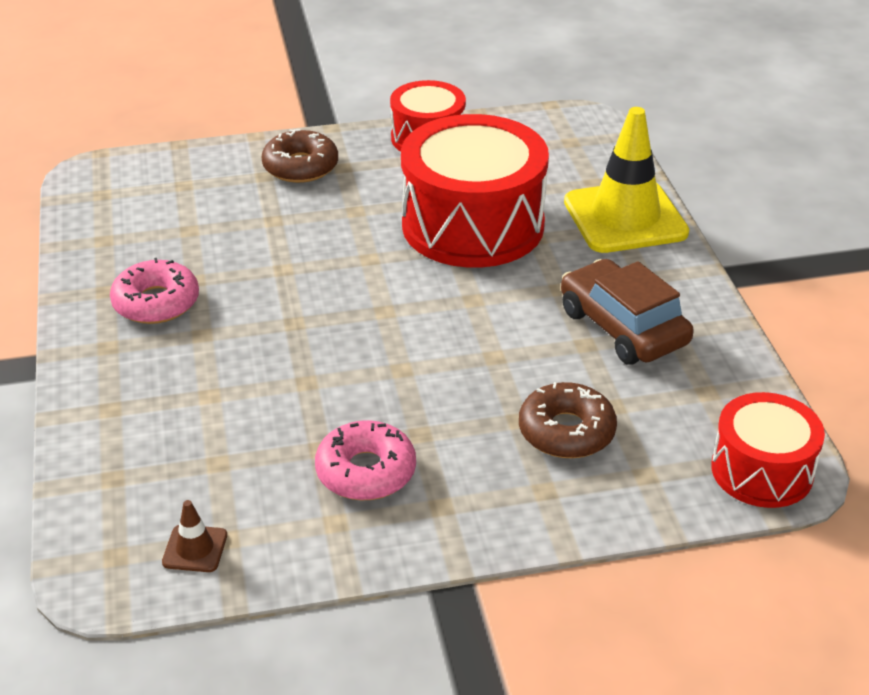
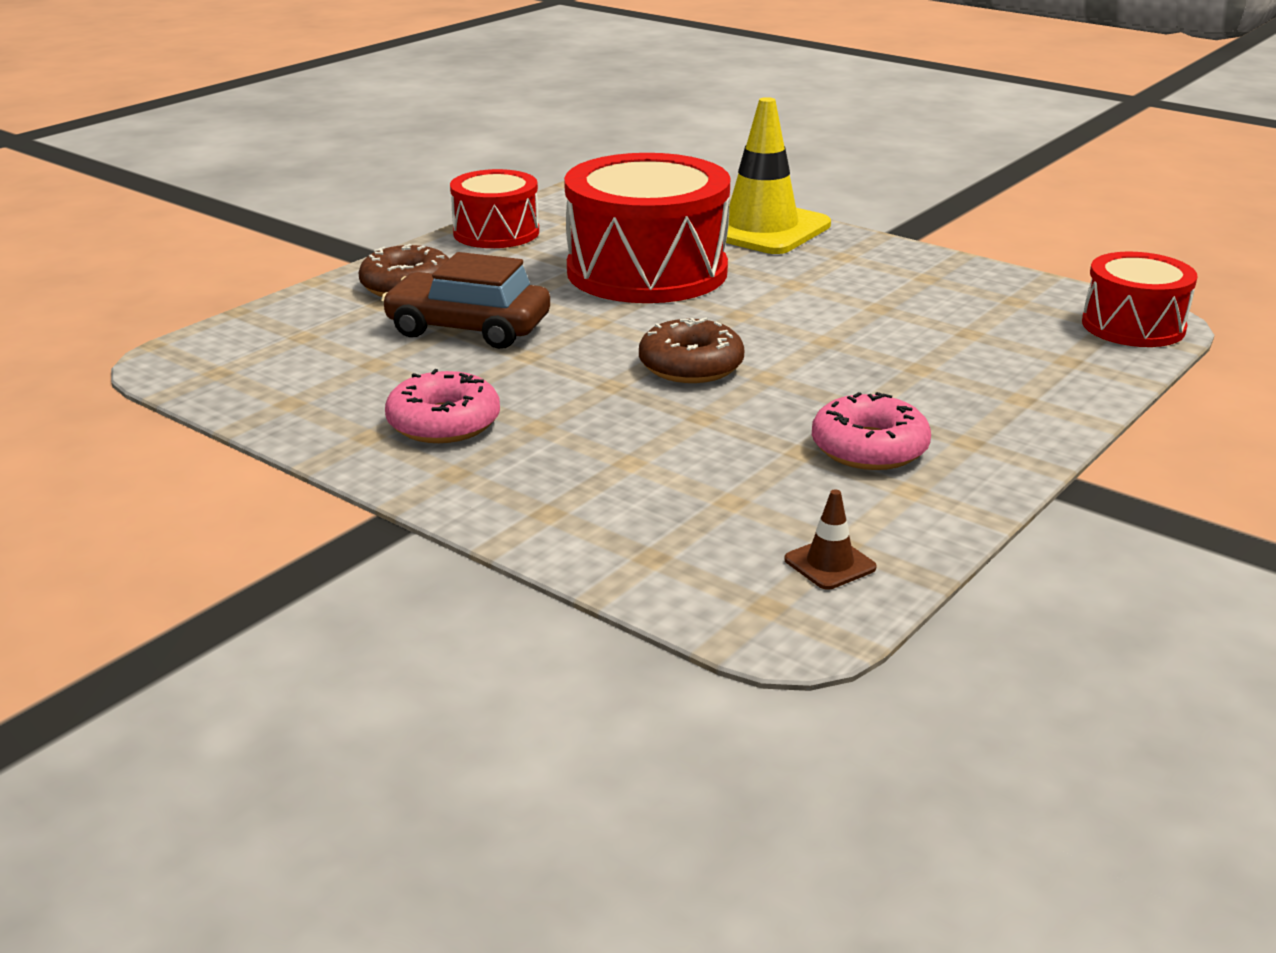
camera: 40 degrees left, 10 degrees down
(566, 431) = (967, 360): brown donut -> brown donut (691, 366)
(623, 327) = (886, 288): brown car -> brown car (468, 328)

